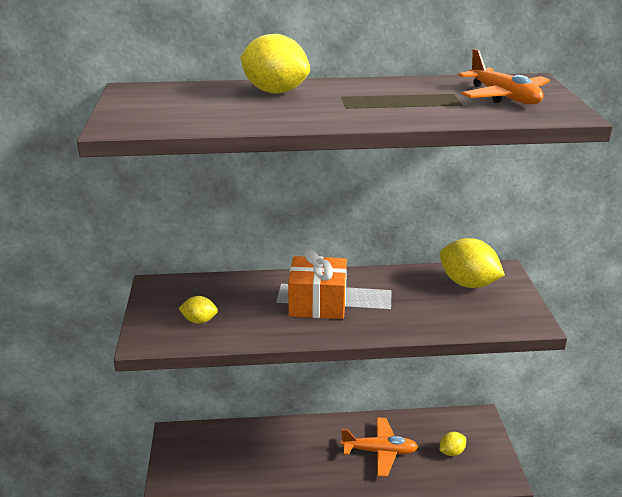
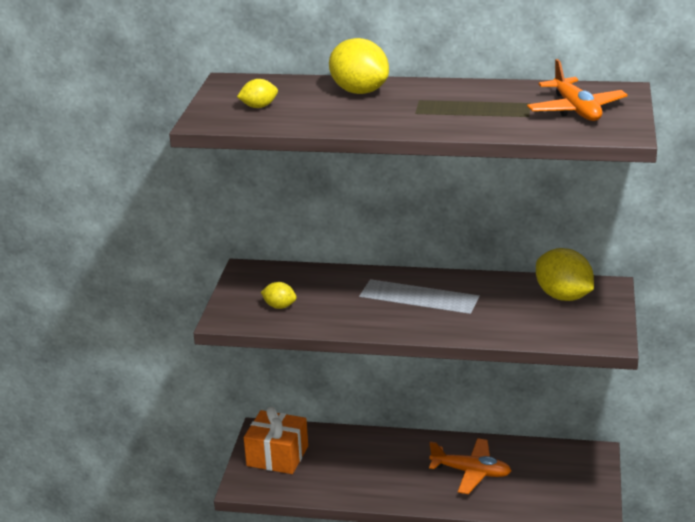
camera: 15 degrees right, 0 degrees up
(318, 303) = (399, 301): orange gift -> orange gift (277, 456)
(451, 452) = (549, 482): yellow lemon -> yellow lemon (259, 107)

